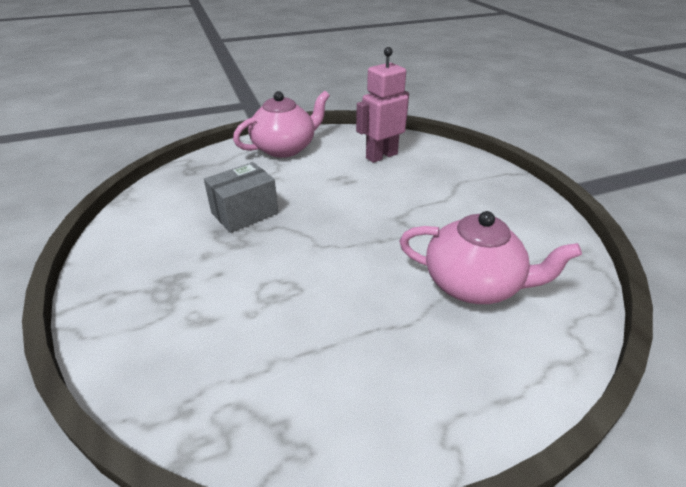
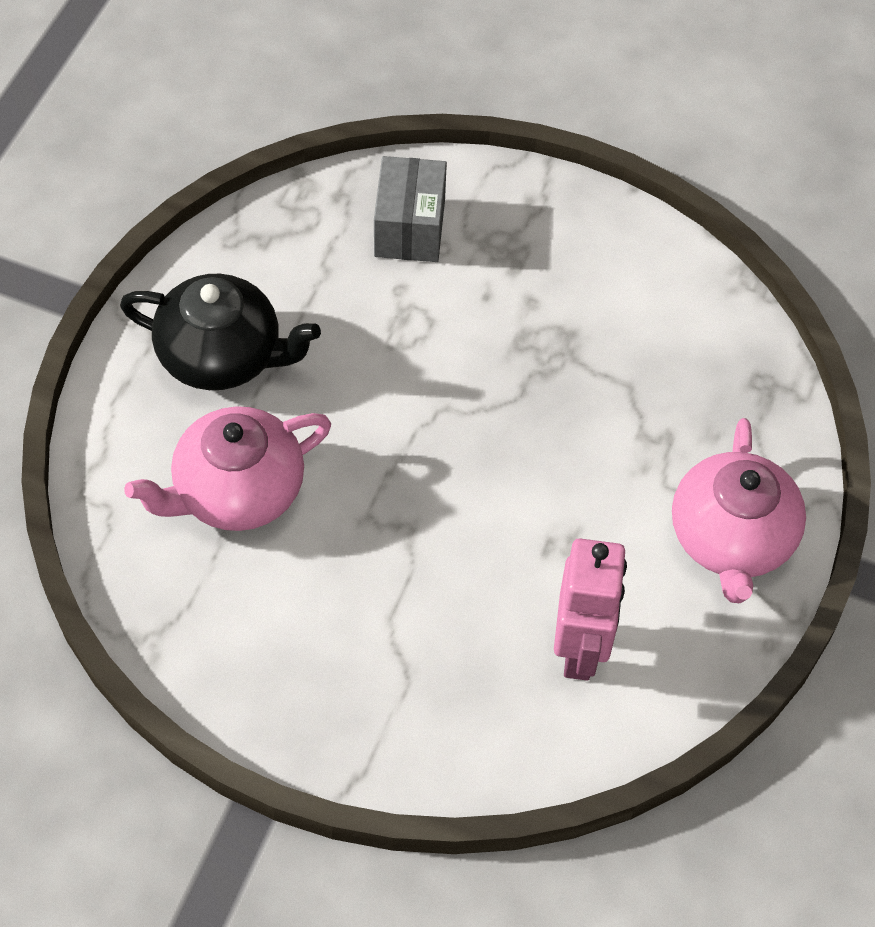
camera: 130 degrees right, 20 degrees up
(244, 213) = (583, 380): grey box -> grey box (409, 228)
(407, 363) = (222, 356): none -> black teapot

